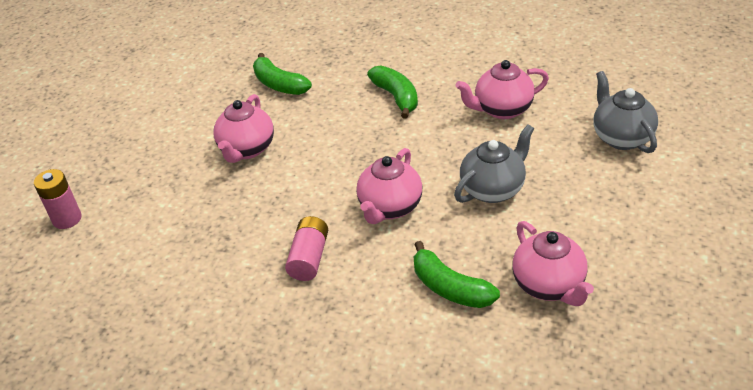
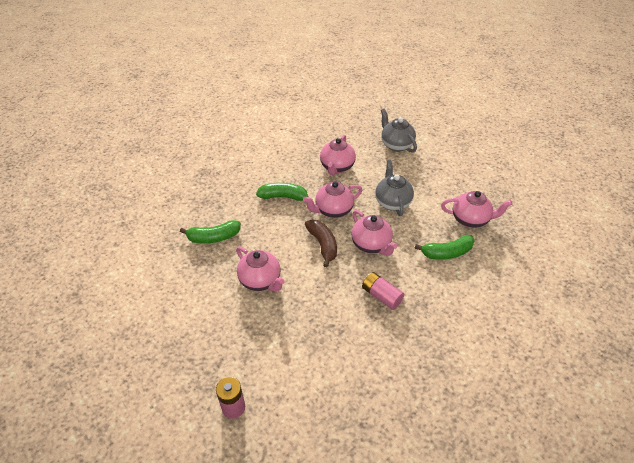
camera: 60 degrees left, 5 degrees up
(348, 167) = (323, 245): none -> brown banana
(416, 146) = (333, 210): none -> pink teapot
(621, 137) = (396, 145): grey teapot -> grey teapot turned 45 degrees clockwise

